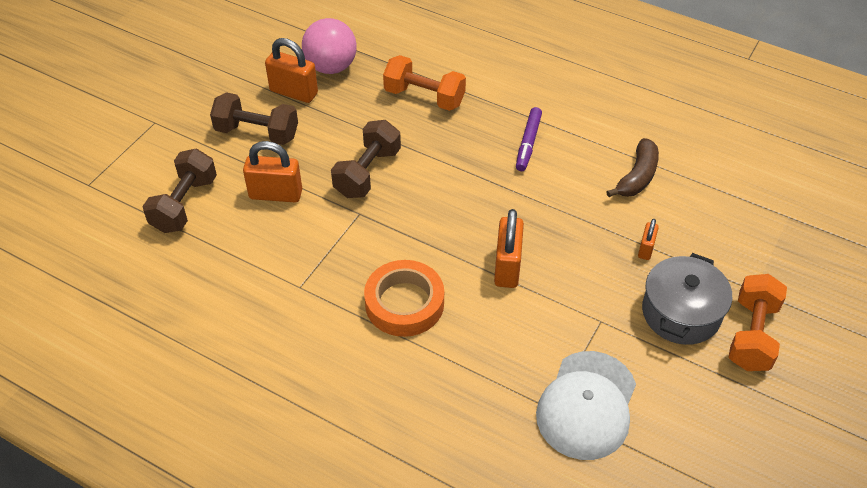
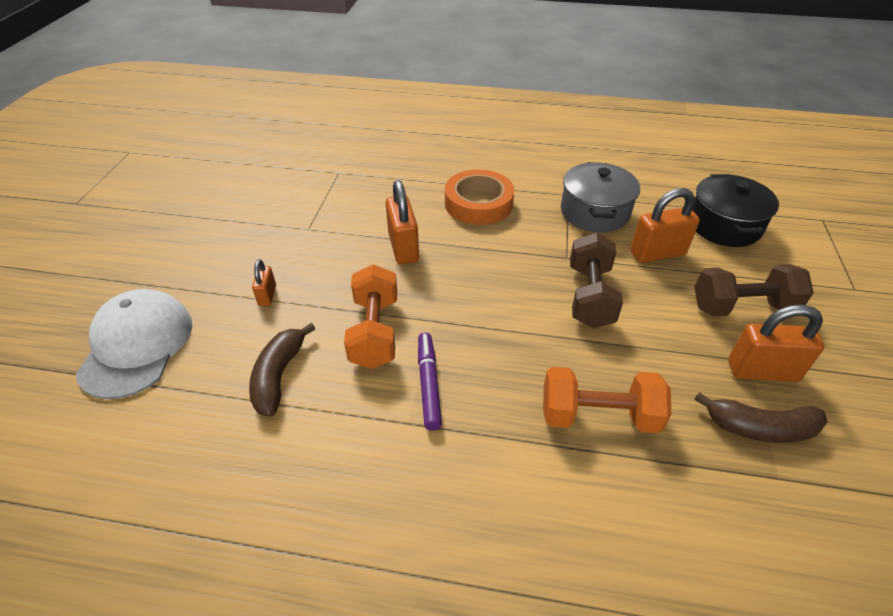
camera: 160 degrees right, 5 degrees down
(185, 204) = (724, 225): brown dumbbell -> black pot
(331, 67) = (759, 428): pink ball -> brown banana
(587, 405) = (312, 179): white cap -> white cap (137, 346)
(681, 313) = (233, 250): grey pot -> grey pot (594, 212)
(751, 335) = (168, 248): orange dumbbell -> orange dumbbell (375, 332)

